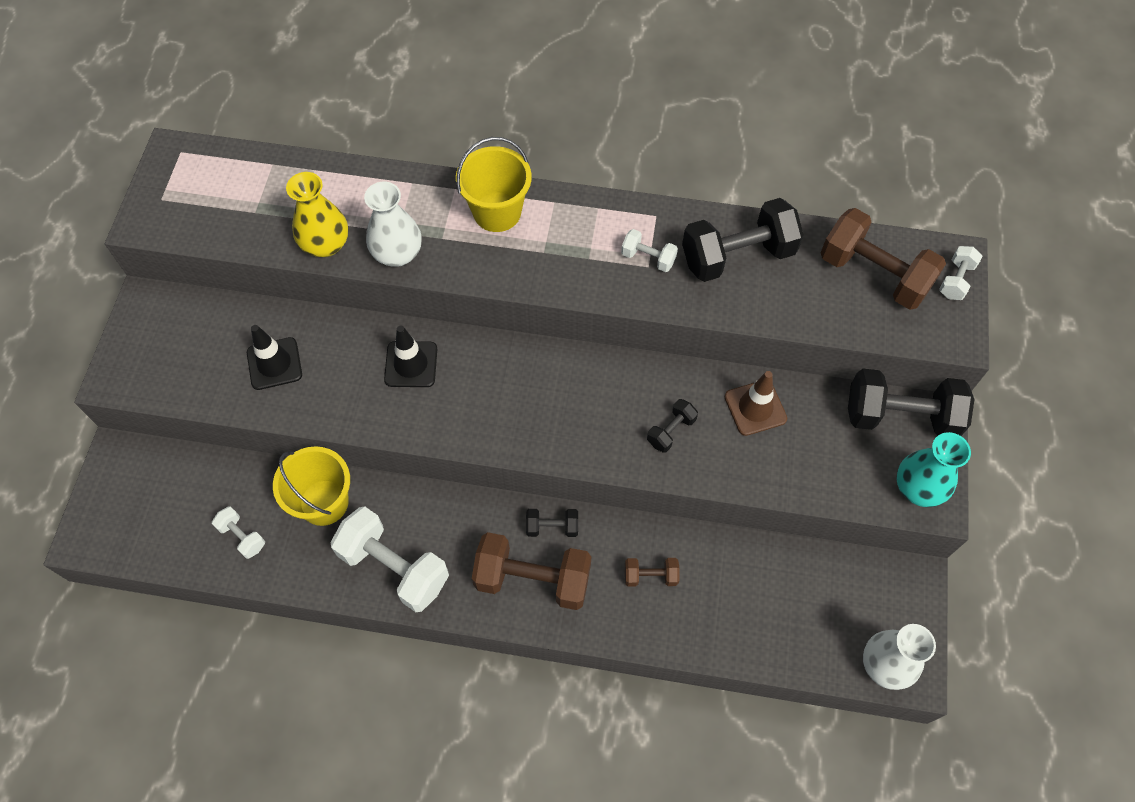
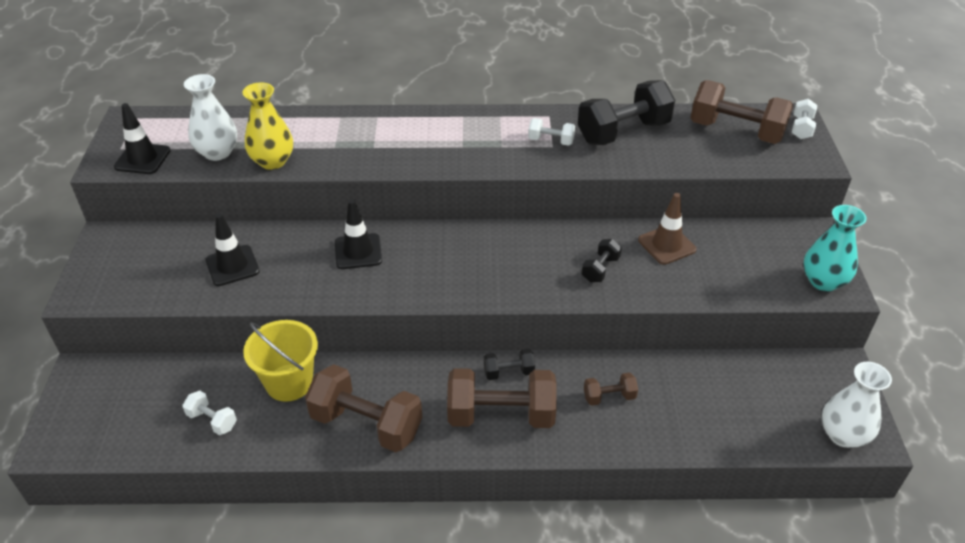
camera: 10 degrees left, 20 degrees down
(184, 219) = (142, 159): none -> black traffic cone
(394, 567) = (366, 424): white dumbbell -> brown dumbbell
(397, 254) = (337, 160): white vase -> white vase (217, 152)
(497, 212) = (416, 126): yellow bucket -> none
(900, 416) = (789, 236): black dumbbell -> none

